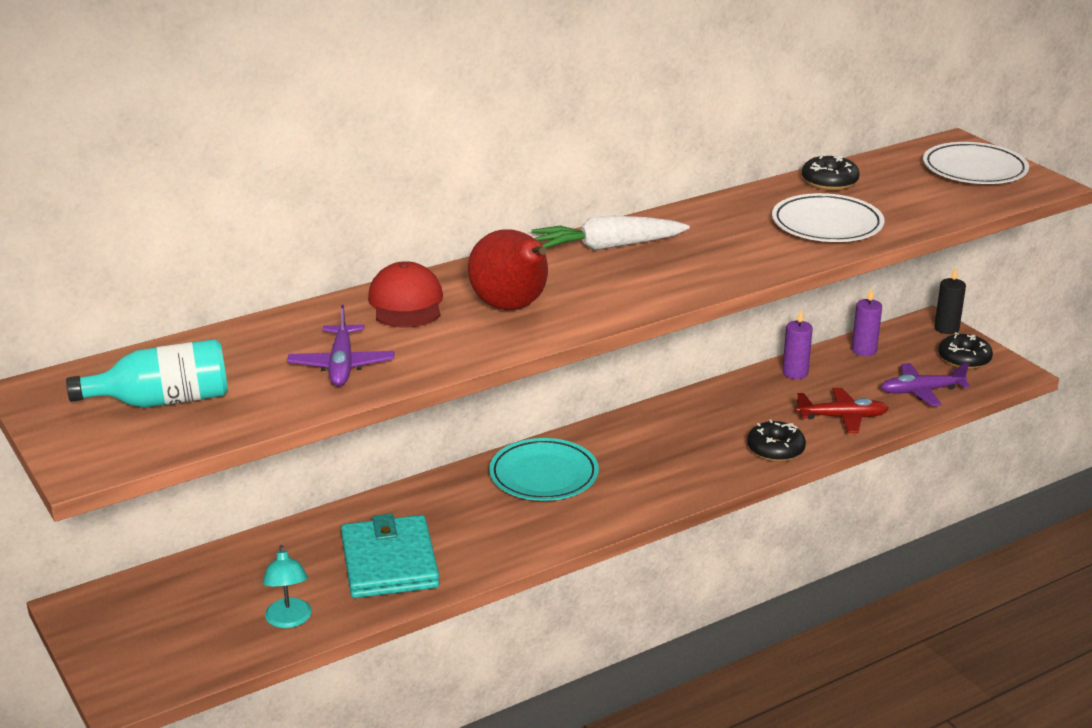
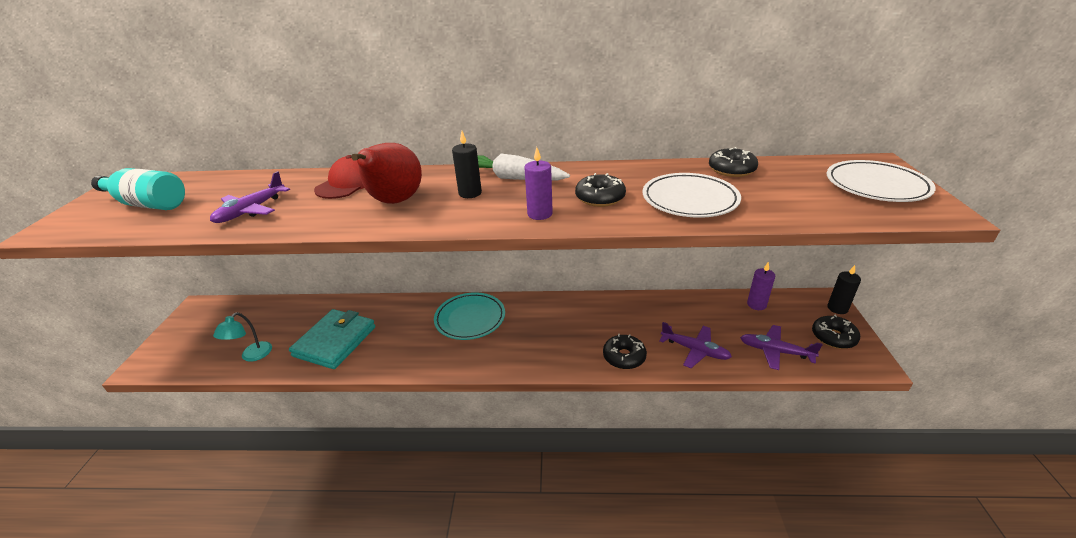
camera: 35 degrees right, 5 degrees up
(586, 275) = (470, 193): none -> black candle
(737, 245) = (600, 198): none -> black donut
(795, 373) = (691, 305): purple candle -> purple candle (540, 214)
(842, 417) = (694, 350): red plane -> purple plane

